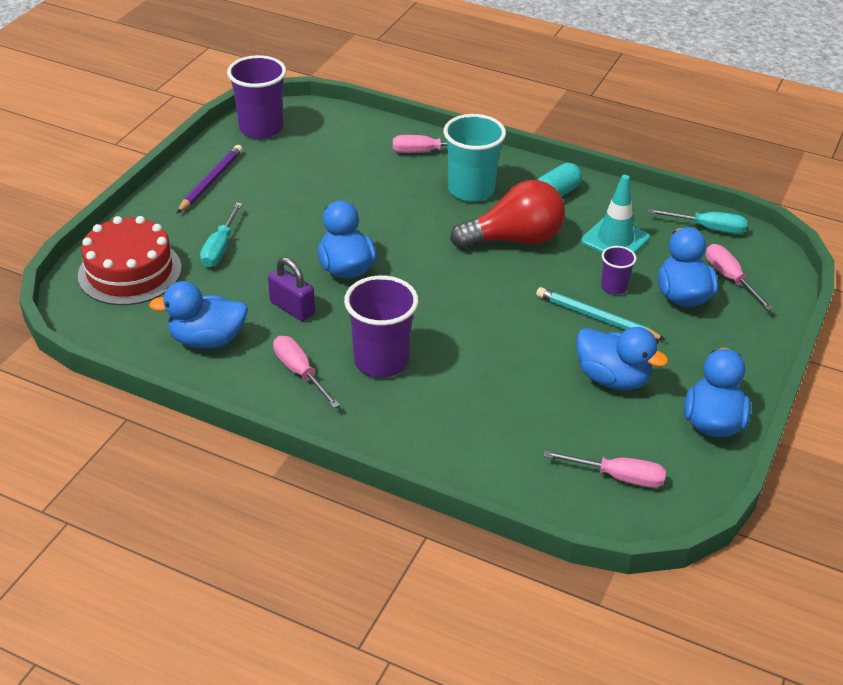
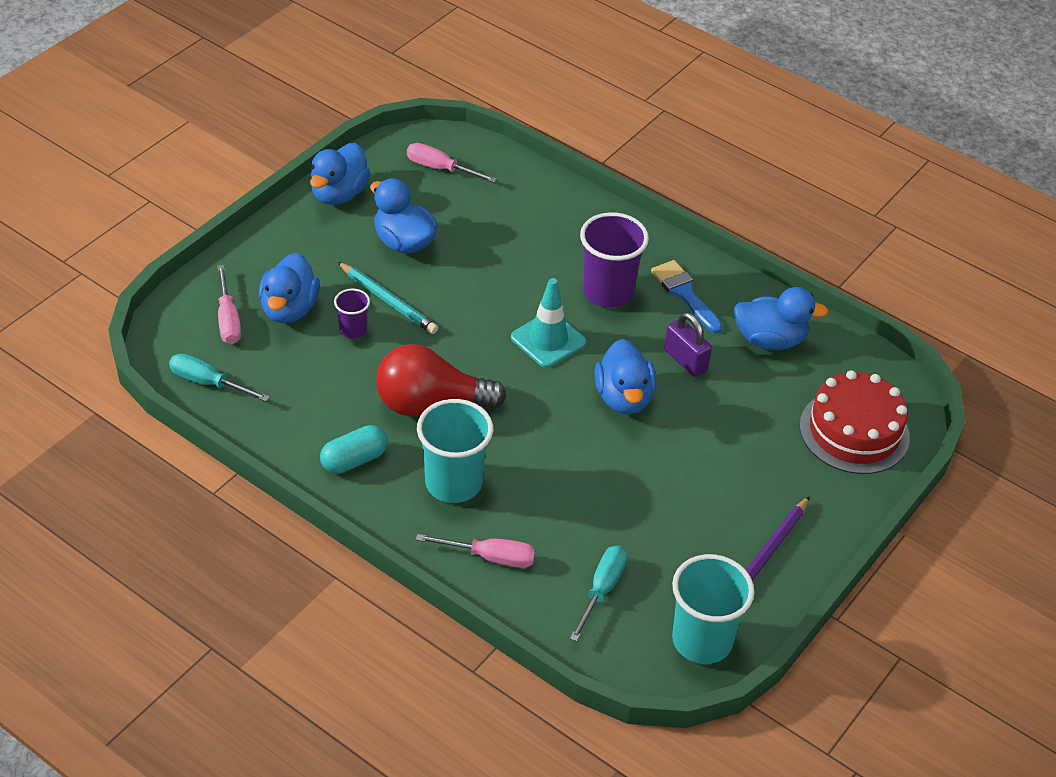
camera: 170 degrees left, 5 degrees up
(220, 248) = (758, 446): turquoise screwdriver -> turquoise screwdriver (602, 590)
(261, 128) = (702, 640): purple cup -> turquoise cup
(300, 372) = (684, 293): pink screwdriver -> blue brush
(615, 239) = (320, 385): turquoise traffic cone -> turquoise traffic cone (548, 340)

